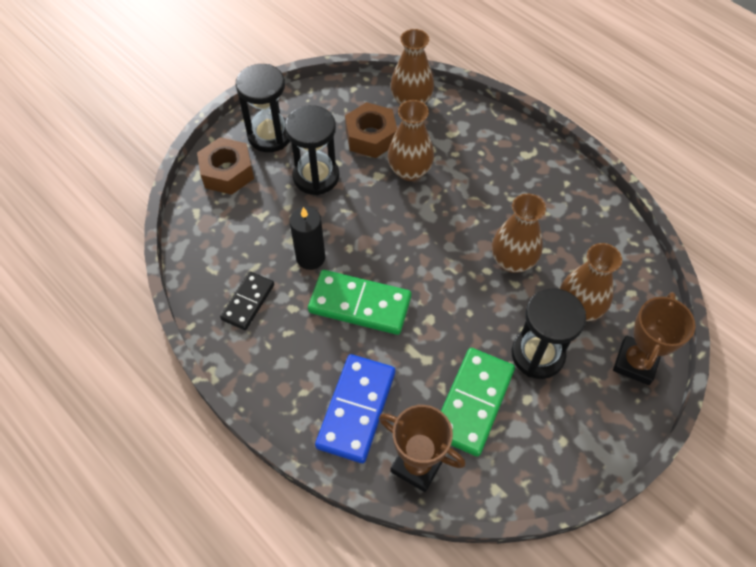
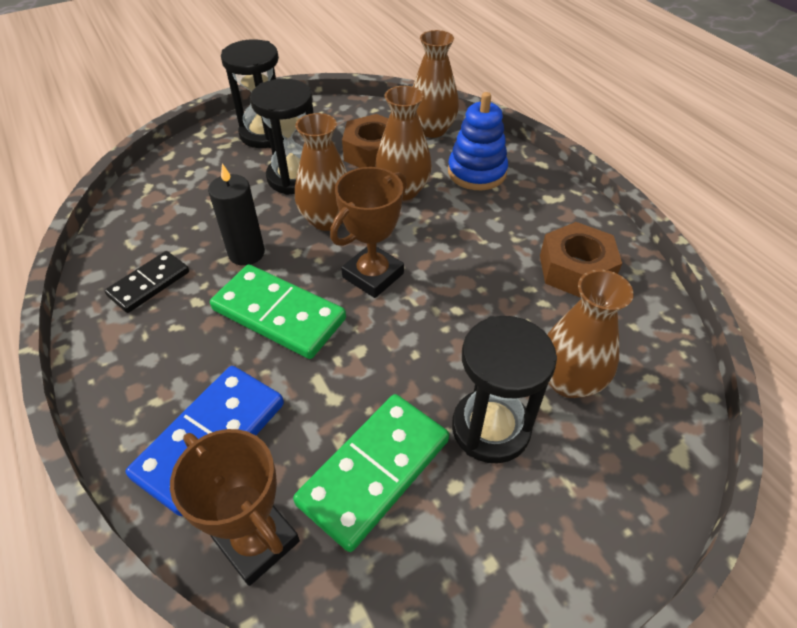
camera: 15 degrees right, 10 degrees down
(227, 172) = (202, 158): brown nut -> brown nut (575, 269)
(462, 140) = (477, 172): none -> blue stacking toy
(512, 261) = (494, 306): brown vase -> brown vase (327, 220)
(635, 362) = (636, 474): brown trophy -> brown trophy (373, 275)

